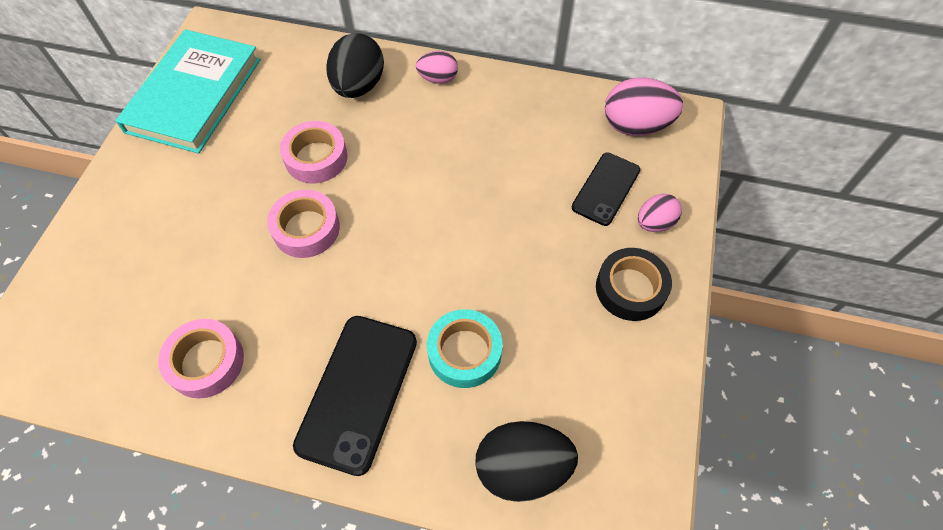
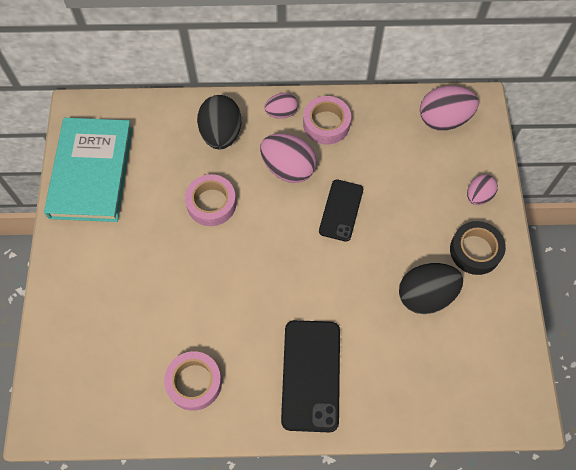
camera: 15 degrees left, 5 degrees up
(306, 229) = (226, 263): pink tape -> pink tape (326, 124)
(423, 139) = (288, 168): none -> pink egg
(464, 352) = (375, 327): turquoise tape -> none
(522, 468) = (439, 396): black egg -> black egg (425, 295)
(605, 189) = (436, 177): black phone -> black phone (341, 210)

